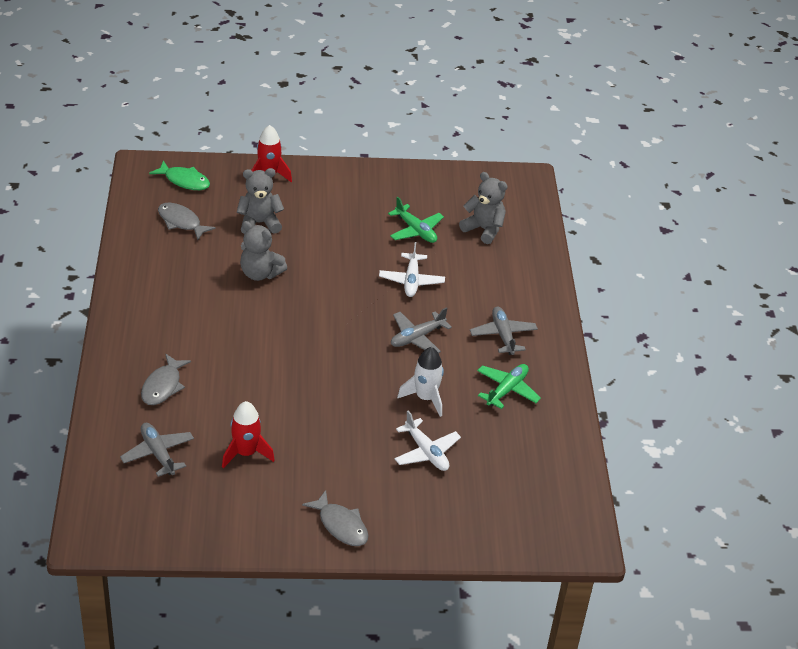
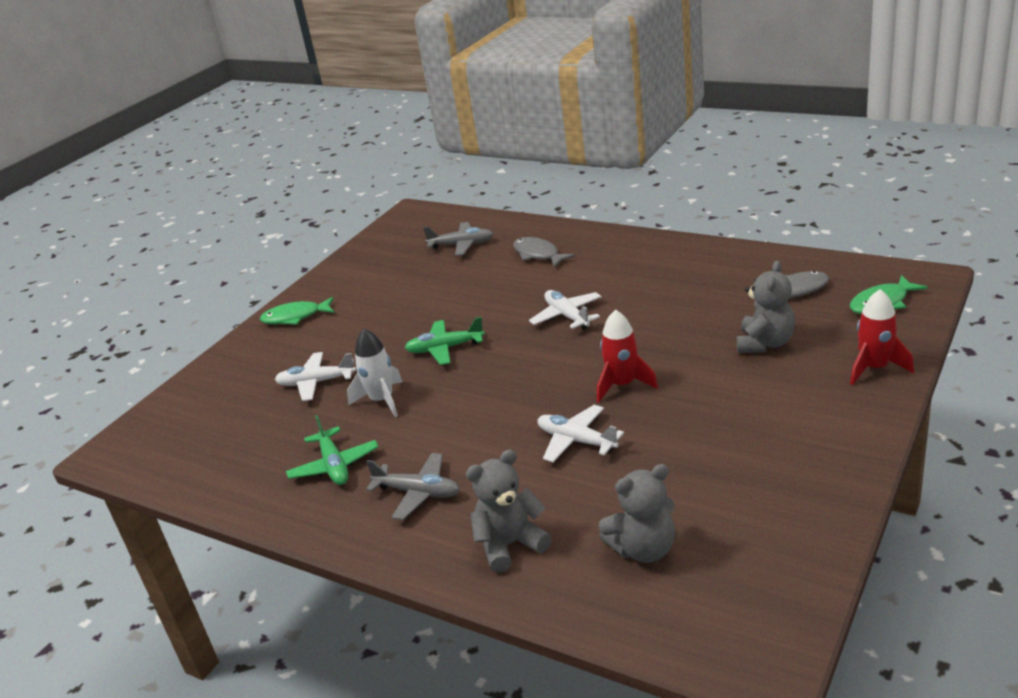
camera: 130 degrees right, 10 degrees down
(246, 453) = (420, 284): red rocket -> red rocket (622, 385)
(260, 273) = (666, 329): grey teddy bear -> grey teddy bear (510, 545)
(263, 332) = (567, 316): none -> white plane
(341, 525) = (295, 317): grey fish -> green fish
(415, 230) = (680, 473): green plane -> green plane (445, 348)
(417, 337) = (474, 418): grey plane -> none

